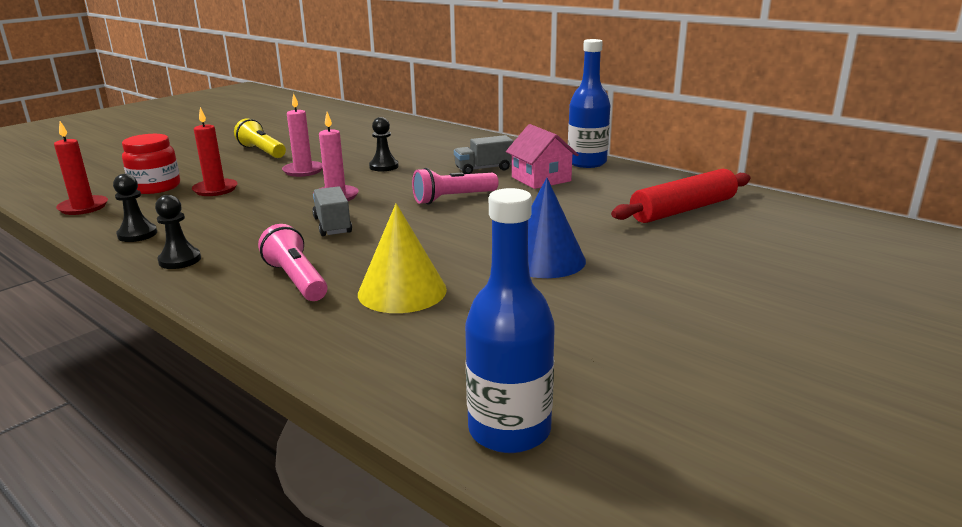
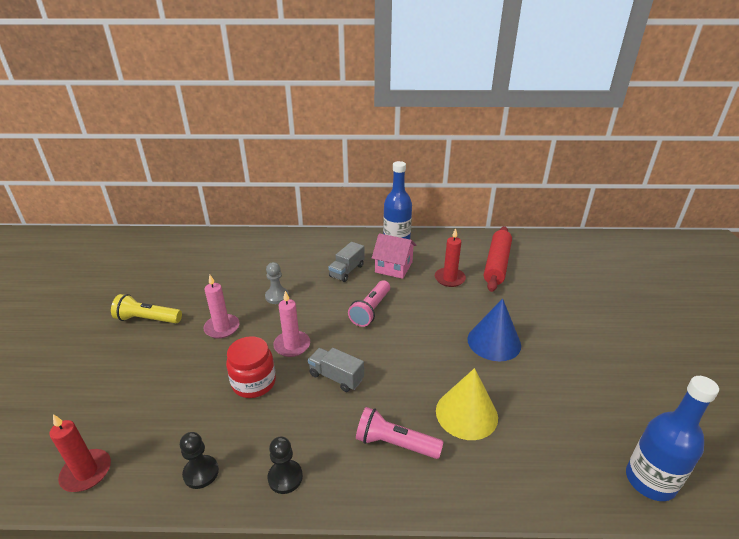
camera: 40 degrees left, 10 degrees up
(155, 187) = (118, 409): red jar -> red jar (254, 383)
(215, 189) = (182, 384): red candle -> red candle (449, 278)
(384, 166) = (277, 296): black pawn -> grey pawn

